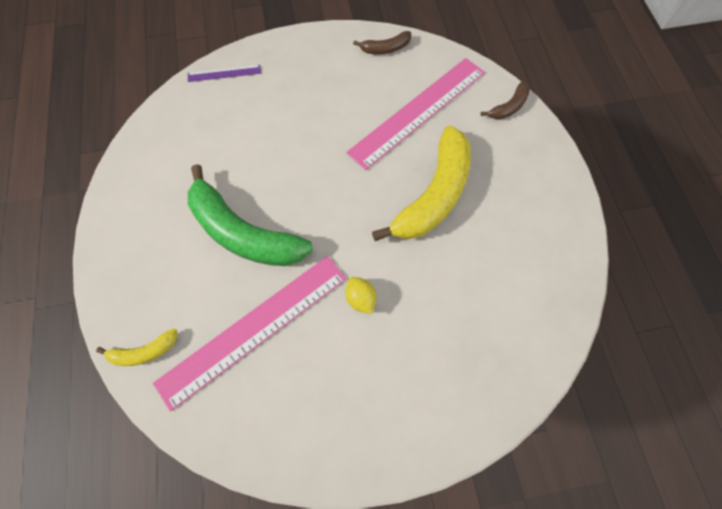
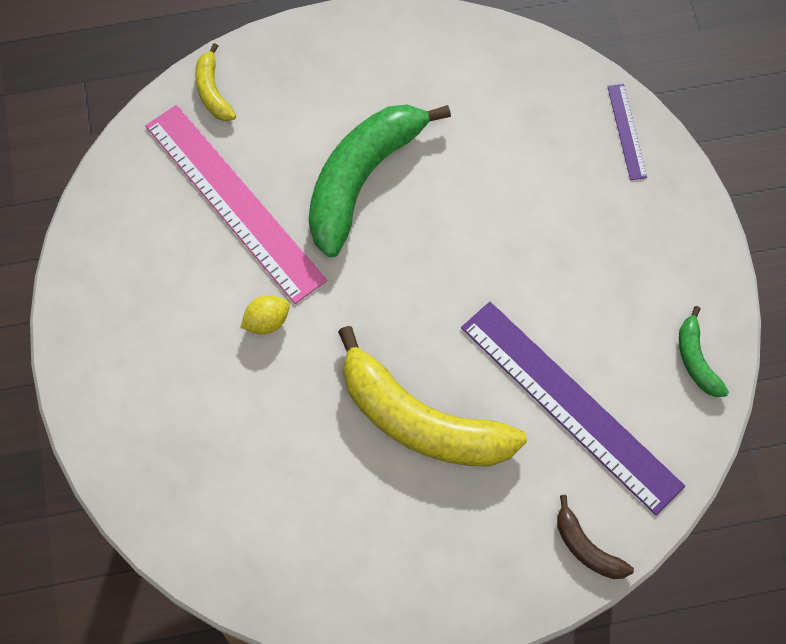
camera: 90 degrees right, 0 degrees up
(385, 48) = (696, 360): brown banana -> green banana
(418, 111) = (570, 405): pink ruler -> purple ruler

